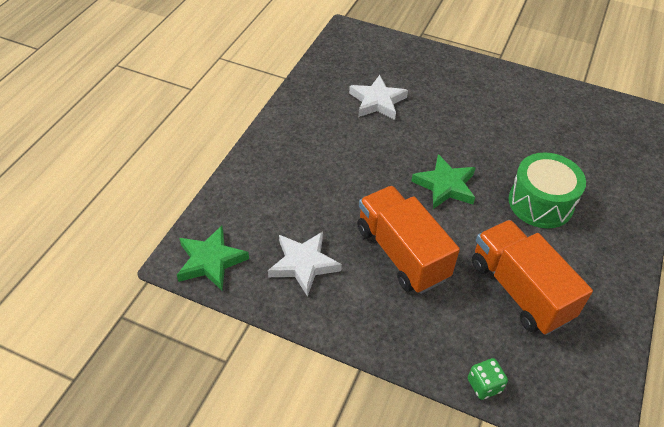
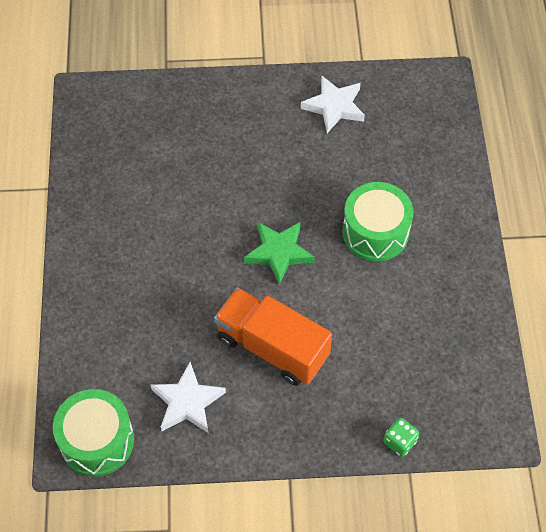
camera: 25 degrees left, 10 degrees up
(210, 261) = (97, 441): green star -> green drum
(377, 101) = (163, 178): white star -> white star (334, 106)
(519, 290) = (393, 336): orange truck -> none

